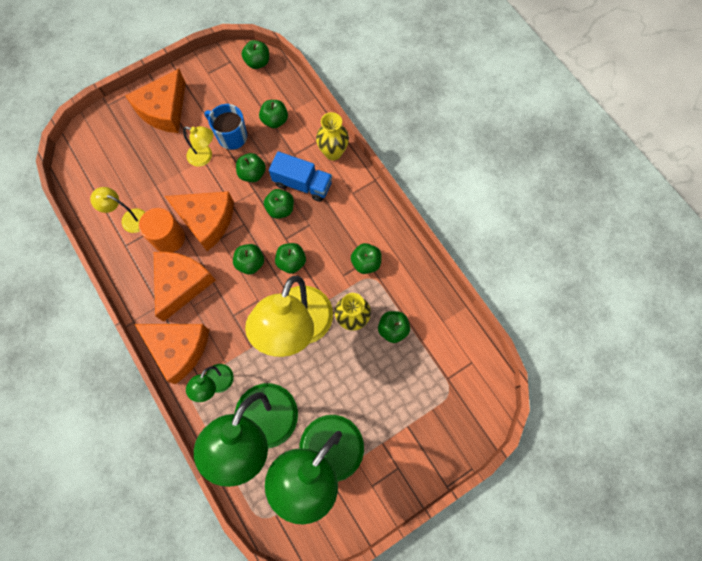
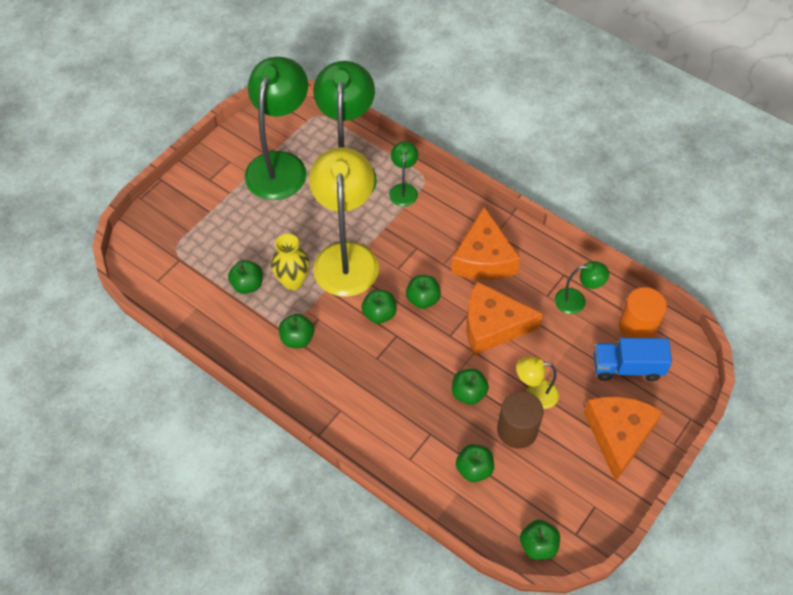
camera: 160 degrees right, 15 degrees down
(129, 219) = (577, 301): yellow lamp -> green lamp
(169, 238) = (523, 296): orange cylinder -> orange cylinder (637, 327)
(178, 348) = (454, 205): orange cheese -> none
(231, 136) = (517, 430): blue mug -> brown cylinder
(280, 209) = (416, 364): green apple -> none
(302, 184) = (404, 401): blue truck -> blue truck (627, 367)
(333, 152) = (383, 452): yellow vase -> none

